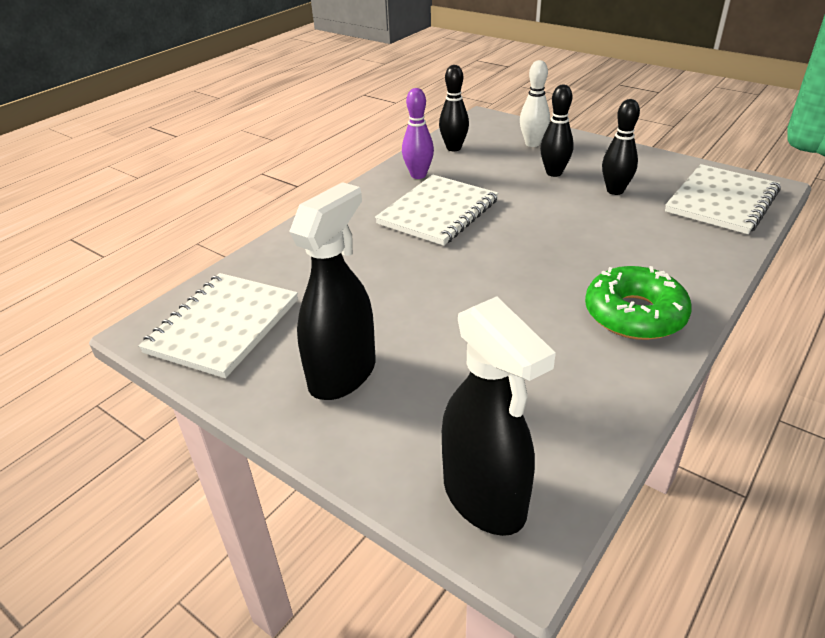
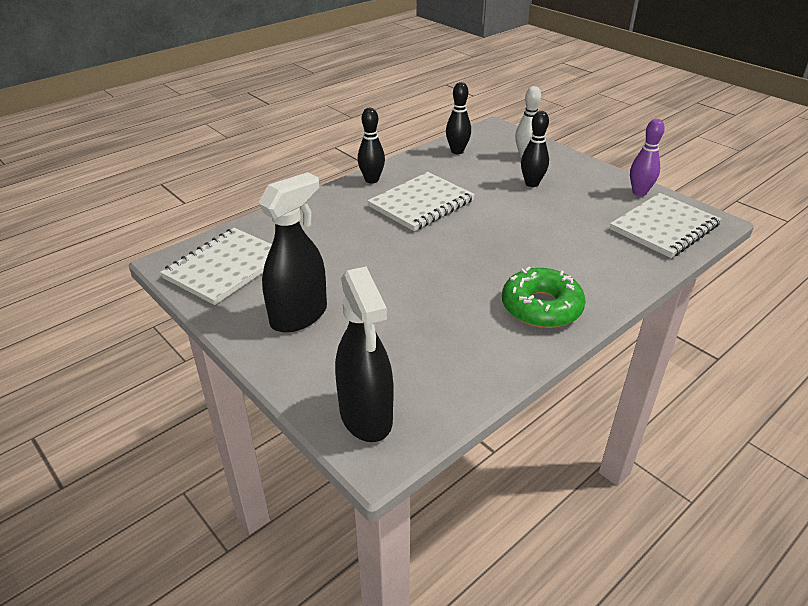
camera: 10 degrees right, 0 degrees up
(418, 175) = (418, 170): purple bowling pin -> purple bowling pin (639, 192)
(615, 191) = (576, 206): black bowling pin -> black bowling pin (371, 180)

